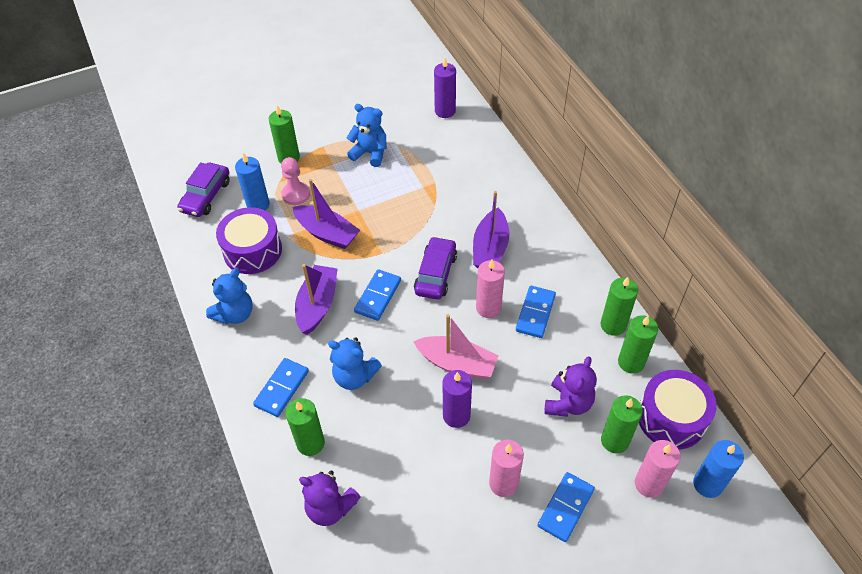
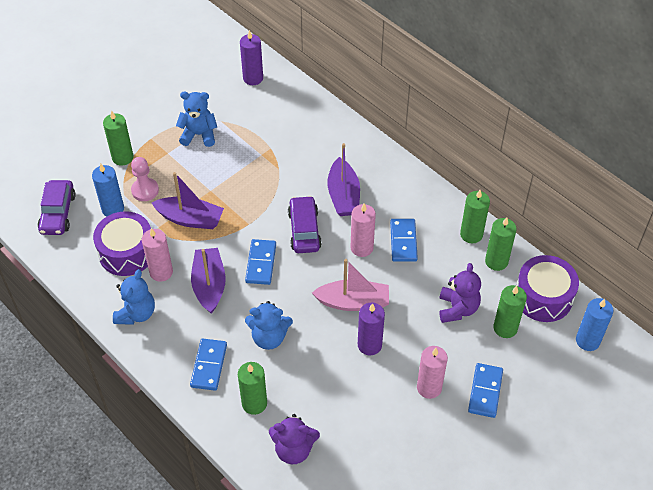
camera: 20 degrees left, 0 degrees up
(649, 484) = (543, 354): pink candle -> pink candle (161, 272)

